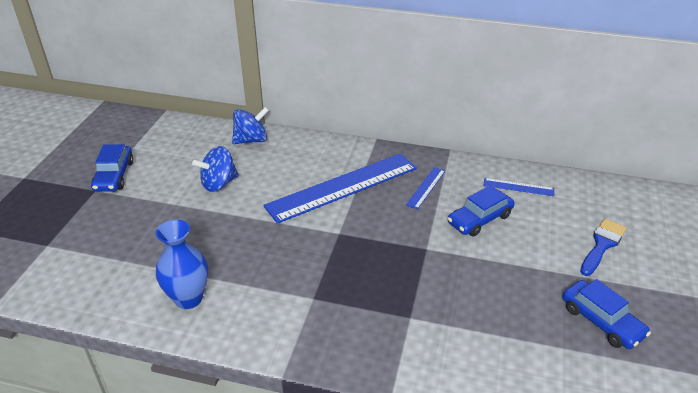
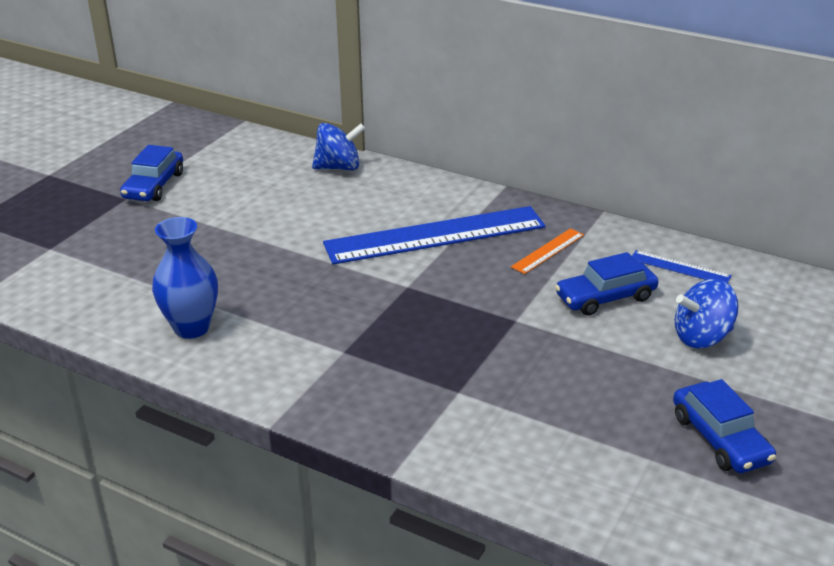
camera: 15 degrees right, 5 degrees down
(219, 183) = (277, 211): blue spinning top -> blue spinning top (702, 337)
(426, 187) = (548, 251): blue ruler -> orange ruler
(602, 245) = (768, 352): blue brush -> none

